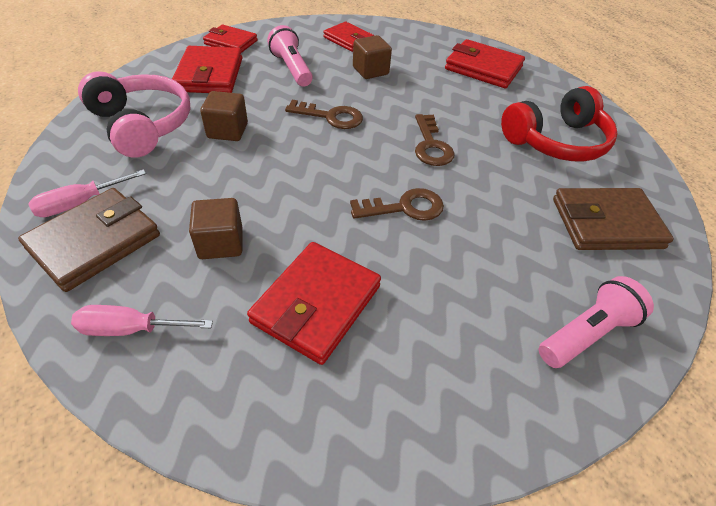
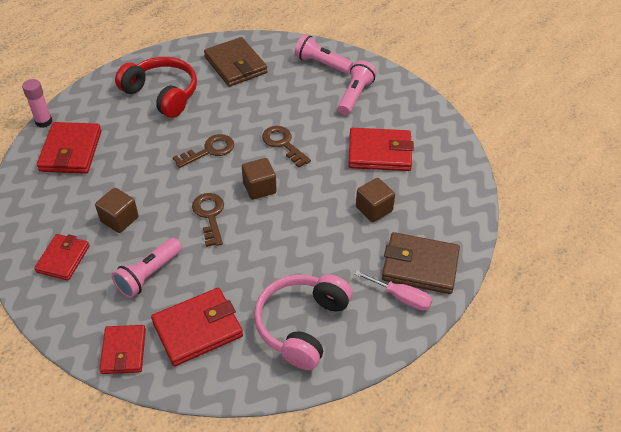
camera: 115 degrees left, 0 degrees up
(130, 329) = (450, 212): pink screwdriver -> none
(227, 131) = (270, 267): brown cube -> brown cube (259, 188)
(474, 341) = (355, 96): none -> pink flashlight
(536, 64) = (44, 122): none -> pink glue stick

